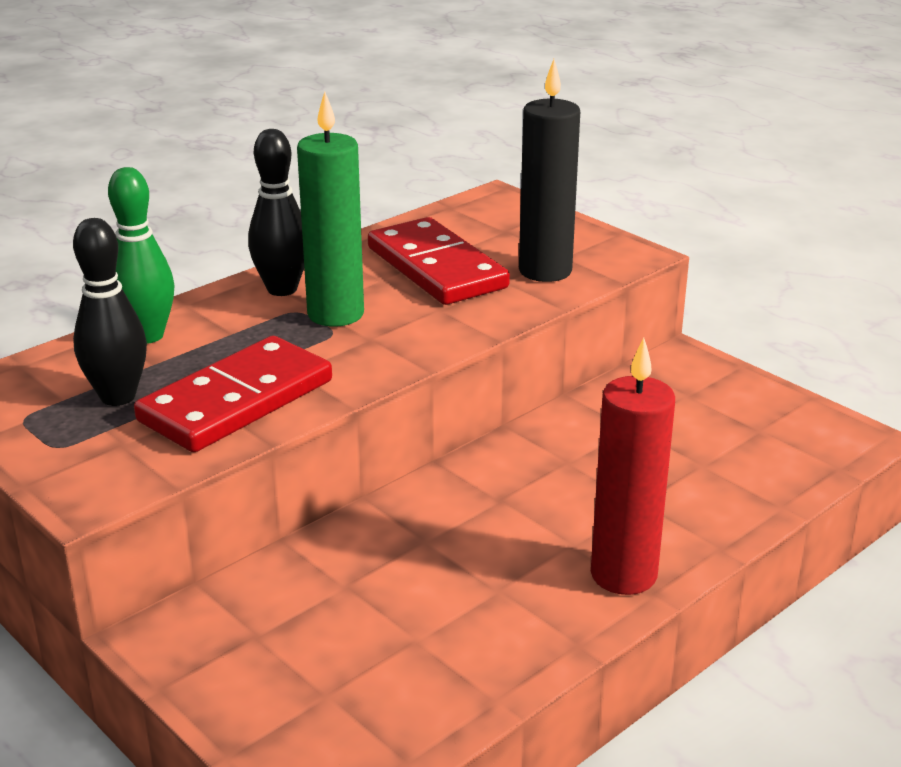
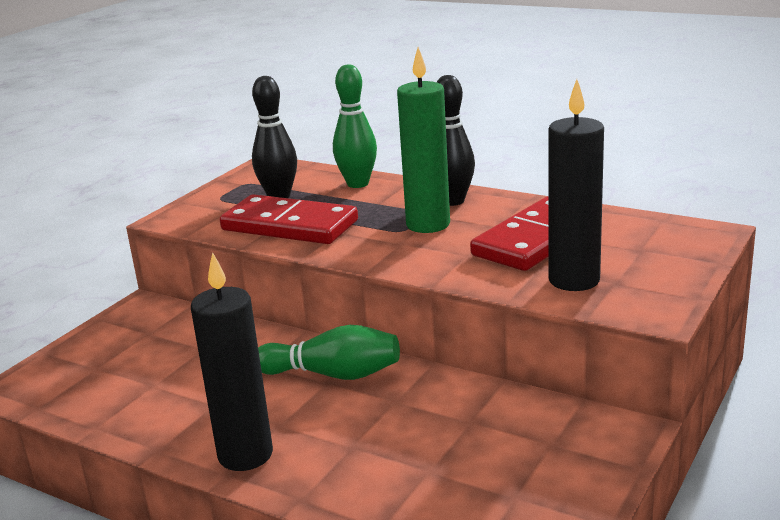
camera: 75 degrees right, 5 degrees down
(486, 492) = (332, 374): none -> green bowling pin
(623, 575) = (245, 455): red candle -> black candle

